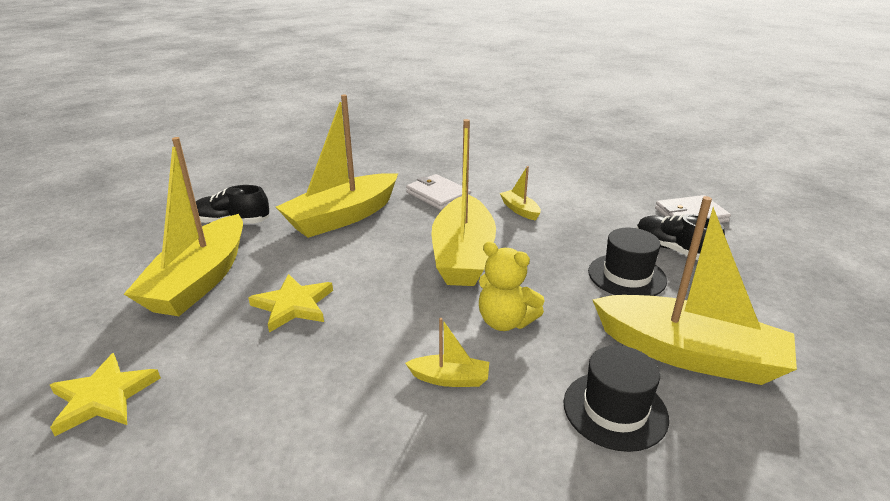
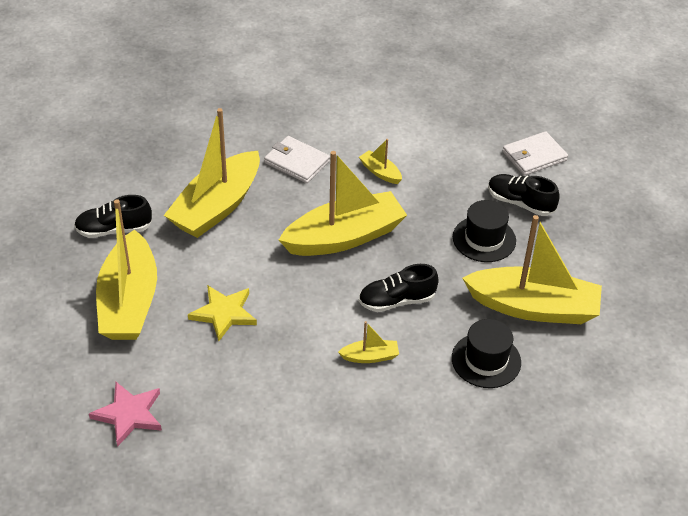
camera: 15 degrees left, 15 degrees up
(104, 397) = (129, 414): yellow star -> pink star
(463, 255) = (344, 237): yellow boat -> yellow boat turned 105 degrees counterclockwise
(505, 321) = (397, 301): yellow teddy bear -> black shoe

